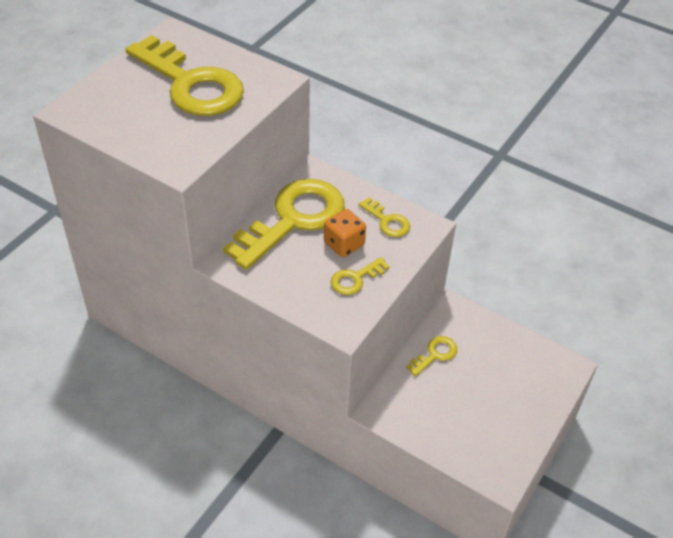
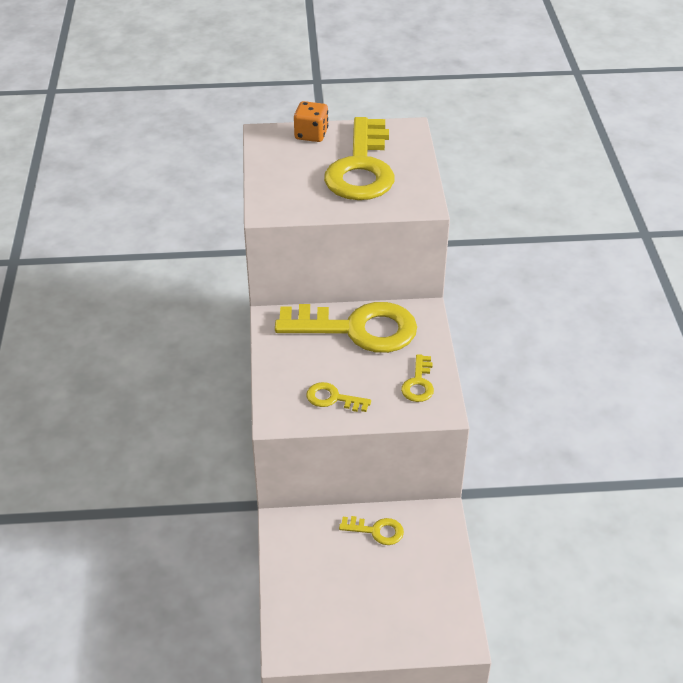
camera: 55 degrees right, 5 degrees down
(344, 244) = (363, 371): orange dice -> orange dice (311, 134)

